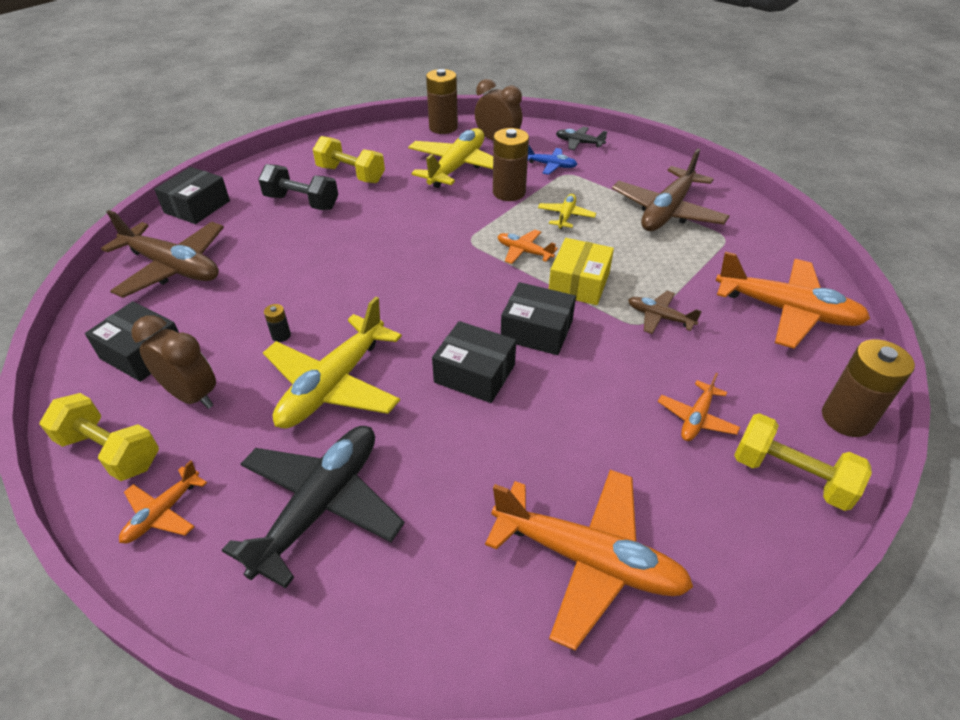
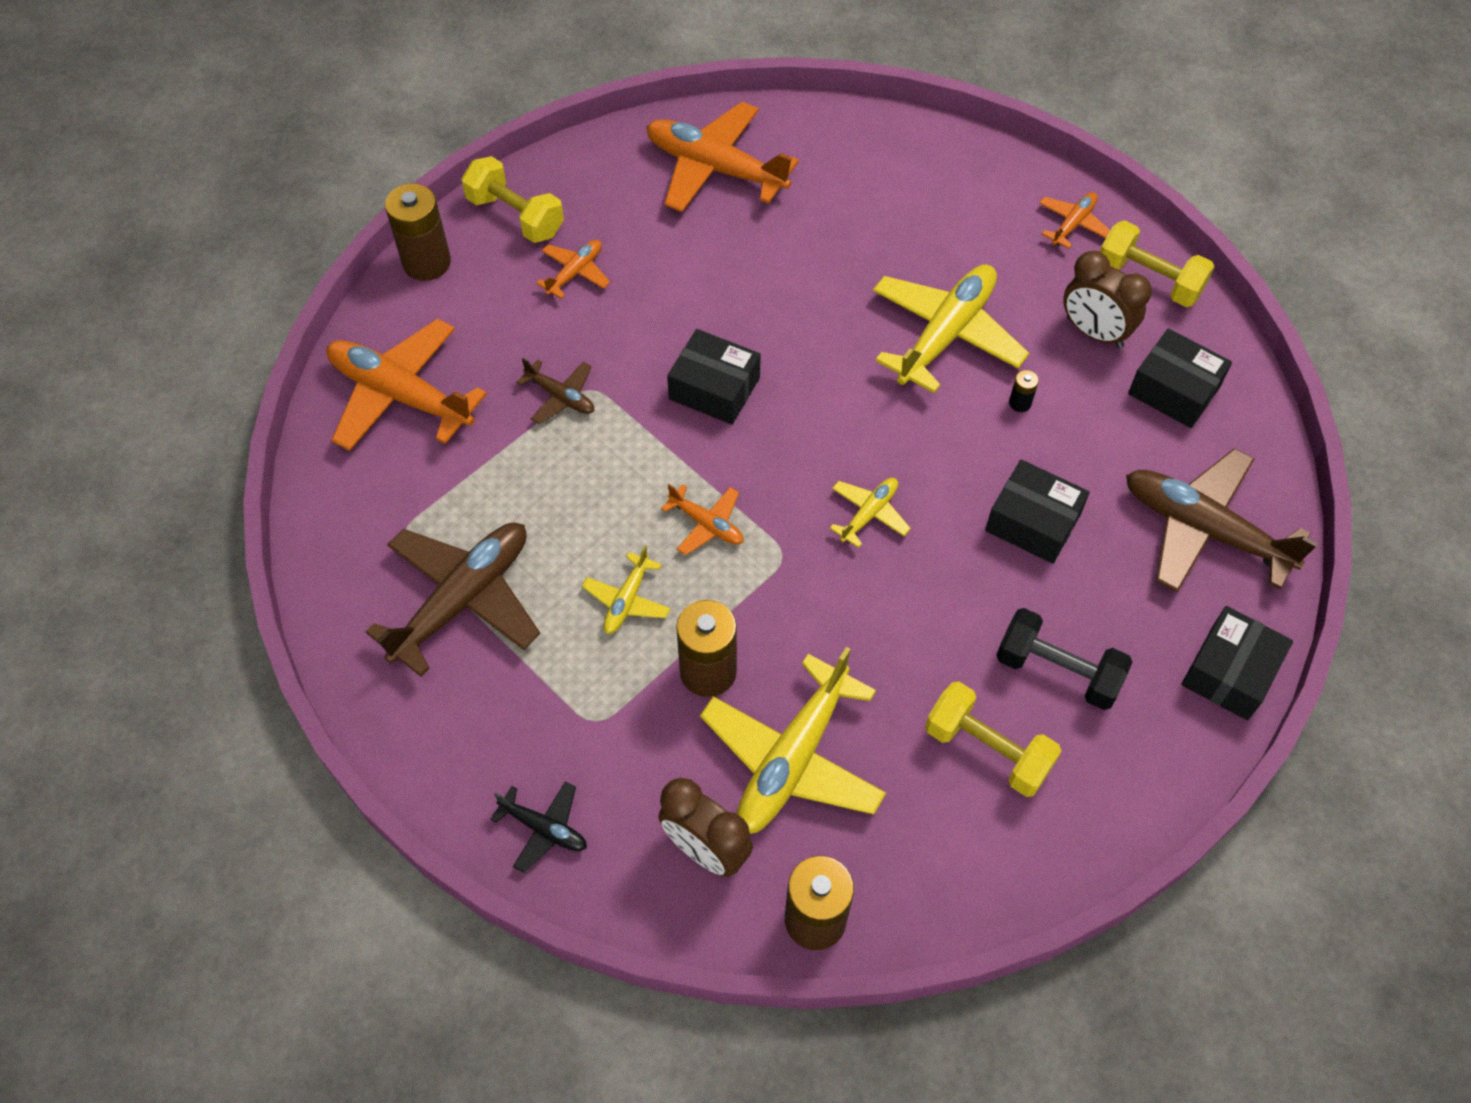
camera: 175 degrees left, 15 degrees up
(320, 505) = (937, 221): black plane -> none
(411, 263) = (869, 514): none -> yellow plane
(474, 373) = (793, 337): black box -> black box (1033, 522)
(551, 165) = (618, 750): blue plane -> none
(579, 283) = (644, 459): yellow box -> none

